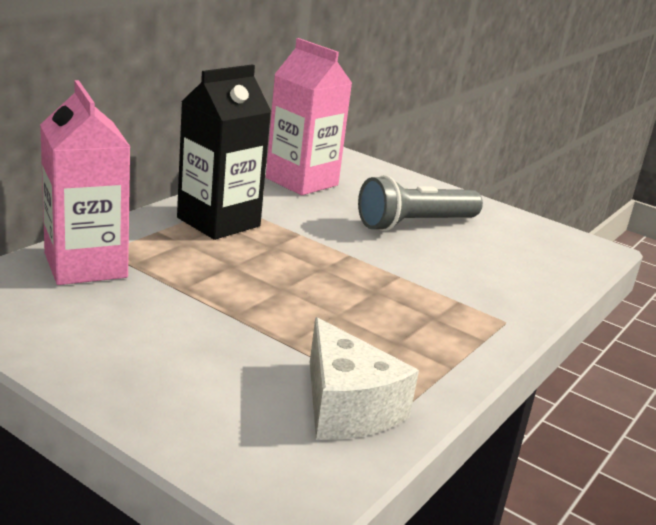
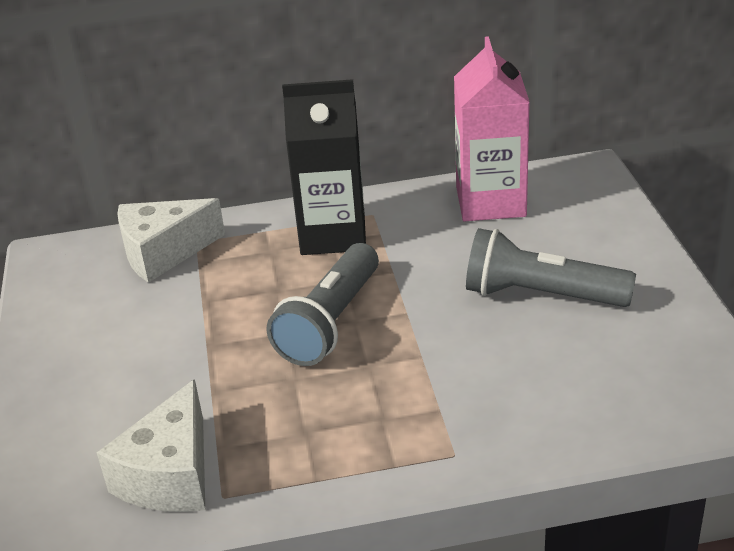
camera: 50 degrees right, 10 degrees up
(85, 265) = (164, 253): pink carton -> white cheese
(305, 274) = (330, 322): none -> grey flashlight

